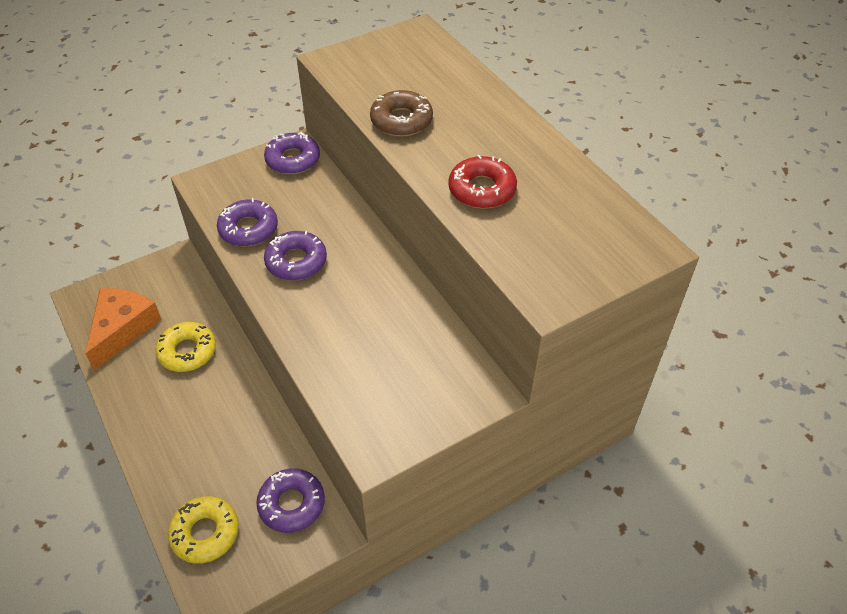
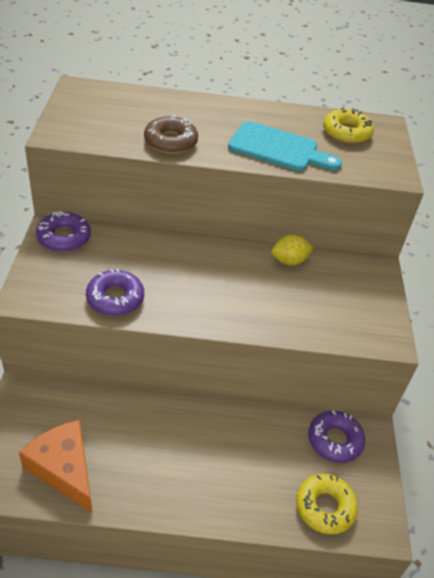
camera: 60 degrees left, 5 degrees down
(187, 351) = (135, 434): yellow donut -> yellow donut (346, 132)
(296, 261) = (179, 291): purple donut -> none
(418, 315) = (289, 261): none -> yellow lemon
(482, 190) = (278, 148): red donut -> turquoise cutting board

